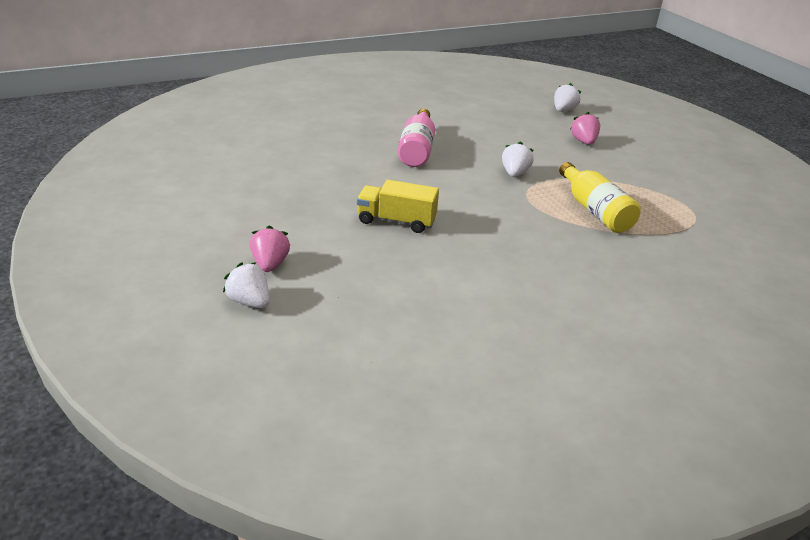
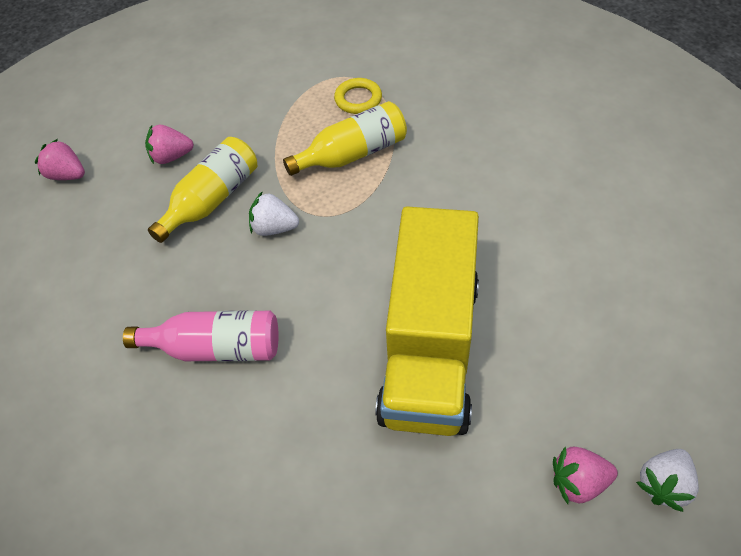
camera: 90 degrees left, 20 degrees up
(396, 221) = (429, 349): yellow truck -> yellow truck, size x1.99
(542, 153) = (212, 199): none -> yellow bottle
(563, 110) = (67, 175): white strawberry -> pink strawberry
(665, 220) = (358, 99): none -> yellow ring

